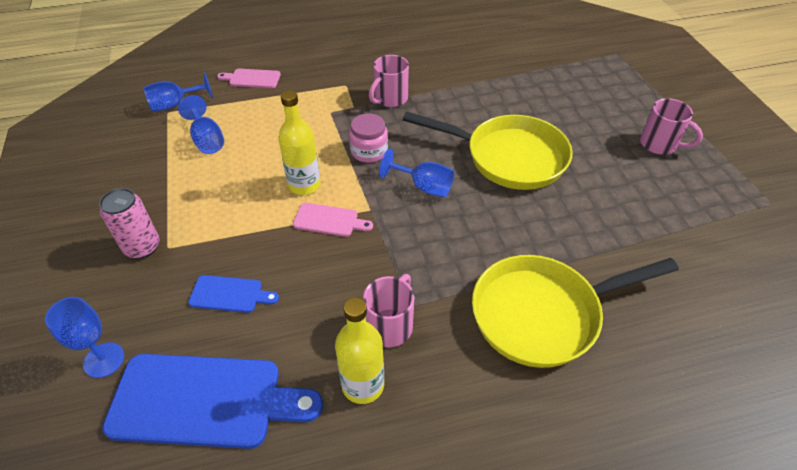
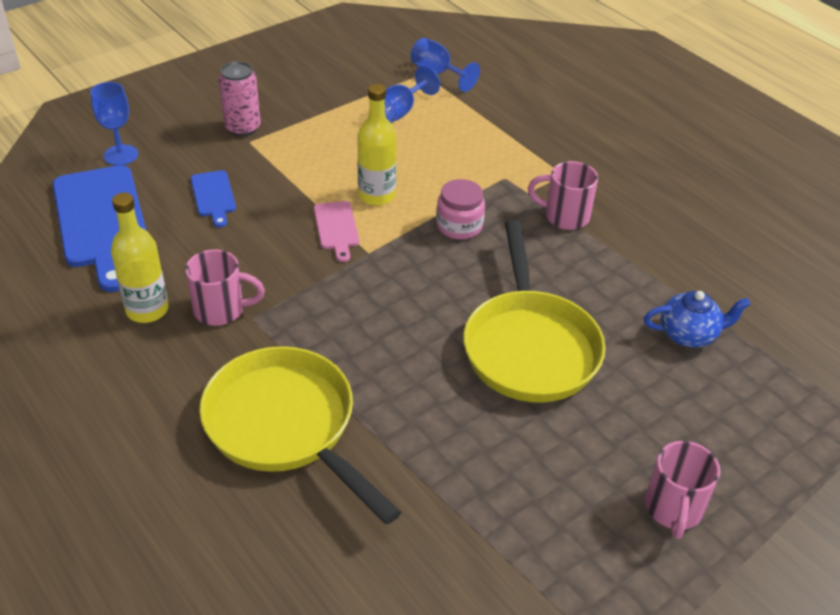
camera: 65 degrees right, 5 degrees down
(252, 79) = (517, 105): pink cutting board -> none
(424, 186) = (429, 284): blue goblet -> none
(525, 88) = (689, 334): none -> blue teapot

